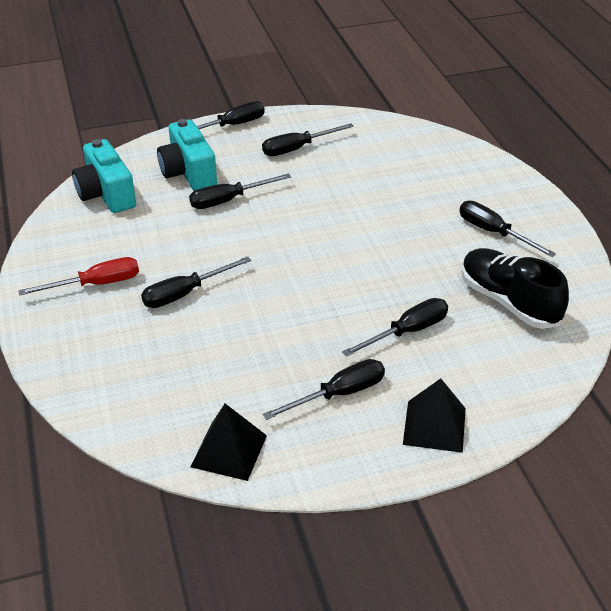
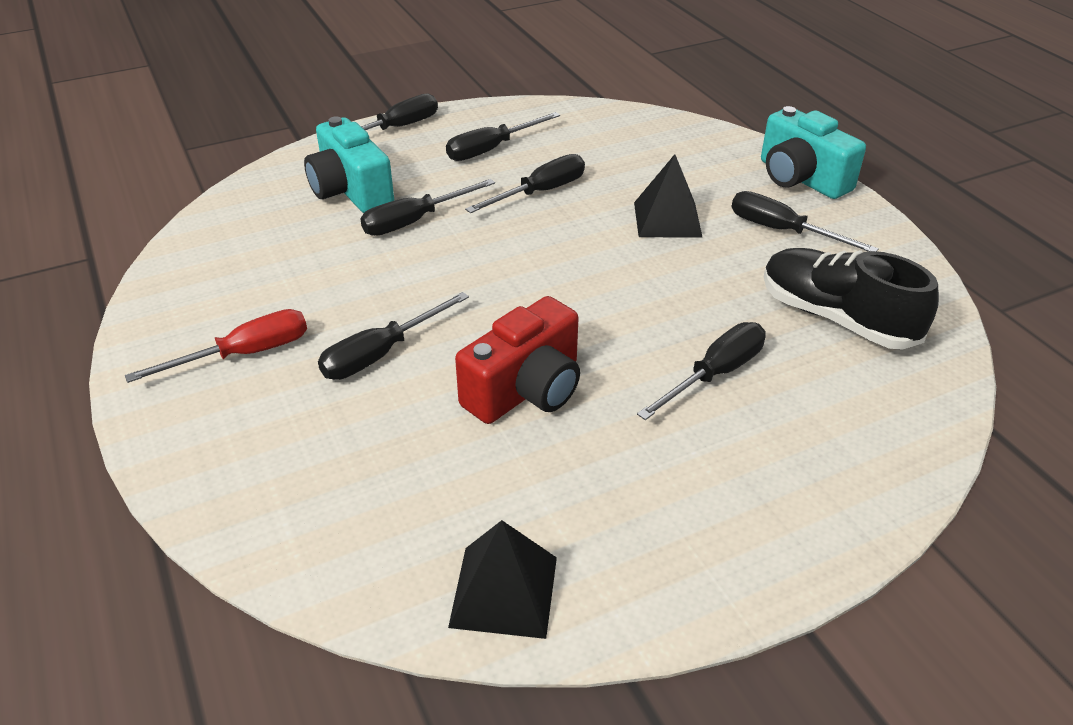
camera: 10 degrees left, 0 degrees up
(106, 194) = (239, 228): turquoise camera -> turquoise camera (801, 178)
(275, 328) = (526, 389): none -> red camera
(339, 394) = (647, 478): black screwdriver -> black screwdriver (540, 192)
(434, 426) = (801, 509): black pyramid -> black pyramid (667, 219)

